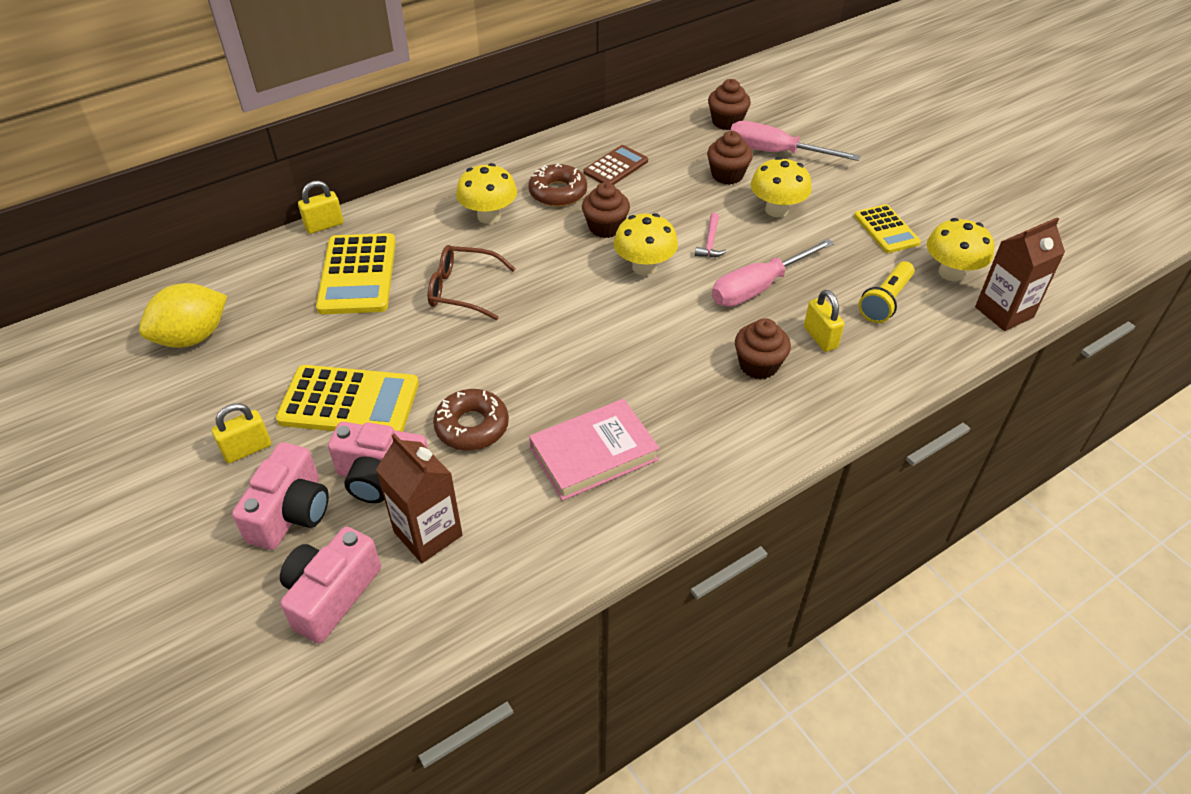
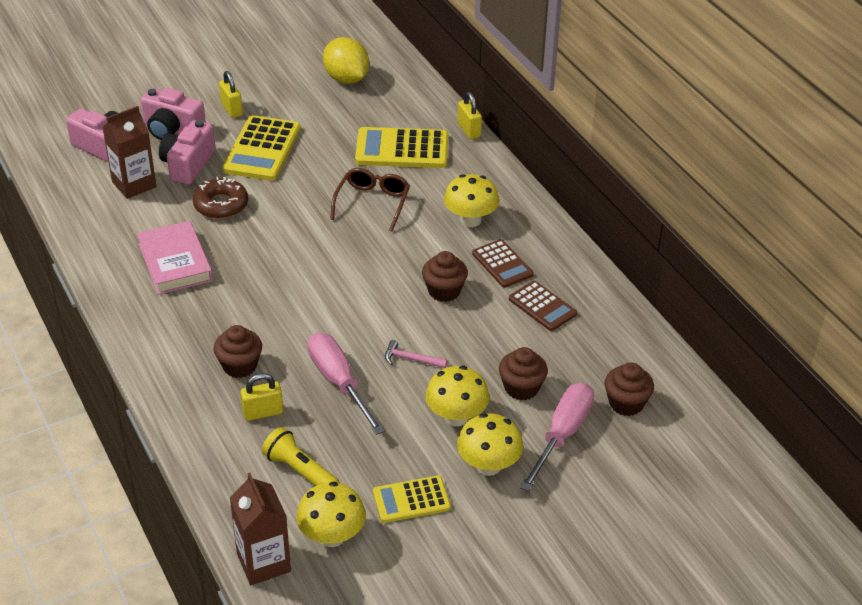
camera: 95 degrees right, 5 degrees down
(558, 192) = (502, 264): brown donut -> brown calculator
(644, 267) = (382, 310): yellow mushroom -> yellow mushroom (488, 465)

